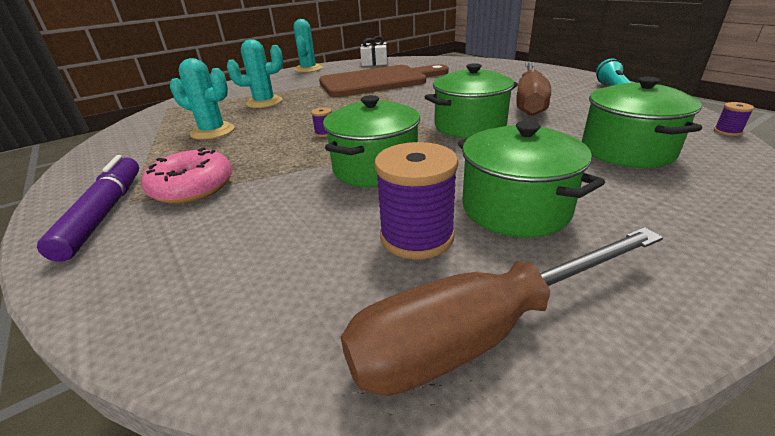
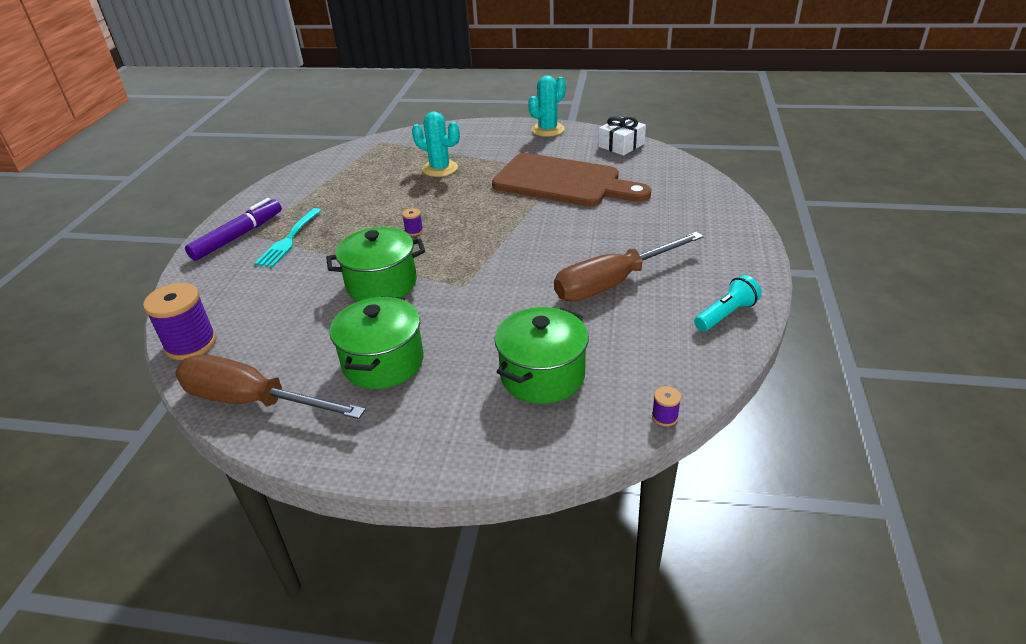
camera: 45 degrees right, 5 degrees up
(193, 187) = (288, 240): pink donut -> turquoise fork
(213, 131) = (364, 189): turquoise cactus -> none
(417, 236) = (314, 344): purple spool -> purple spool (191, 344)
(469, 126) = (506, 282): green pot -> none

